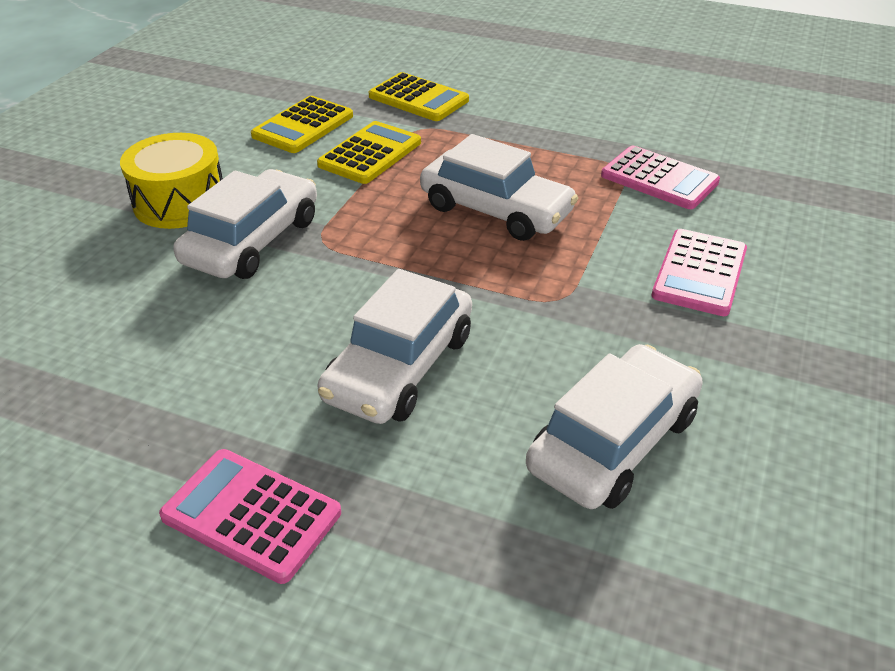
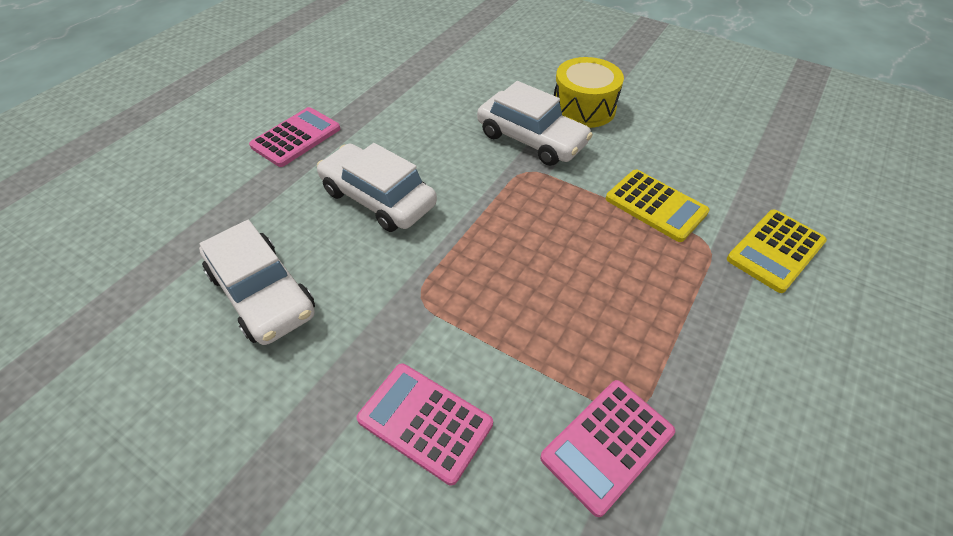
camera: 100 degrees right, 10 degrees up
(303, 126) = (703, 168): yellow calculator -> none
(496, 210) = (556, 279): white car -> none

